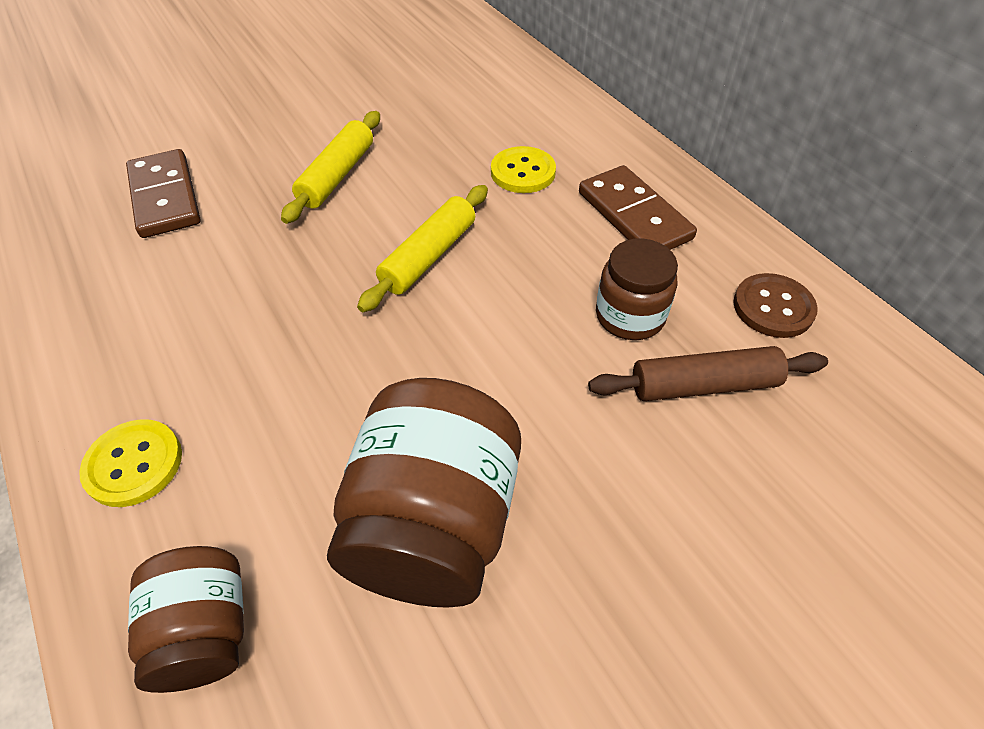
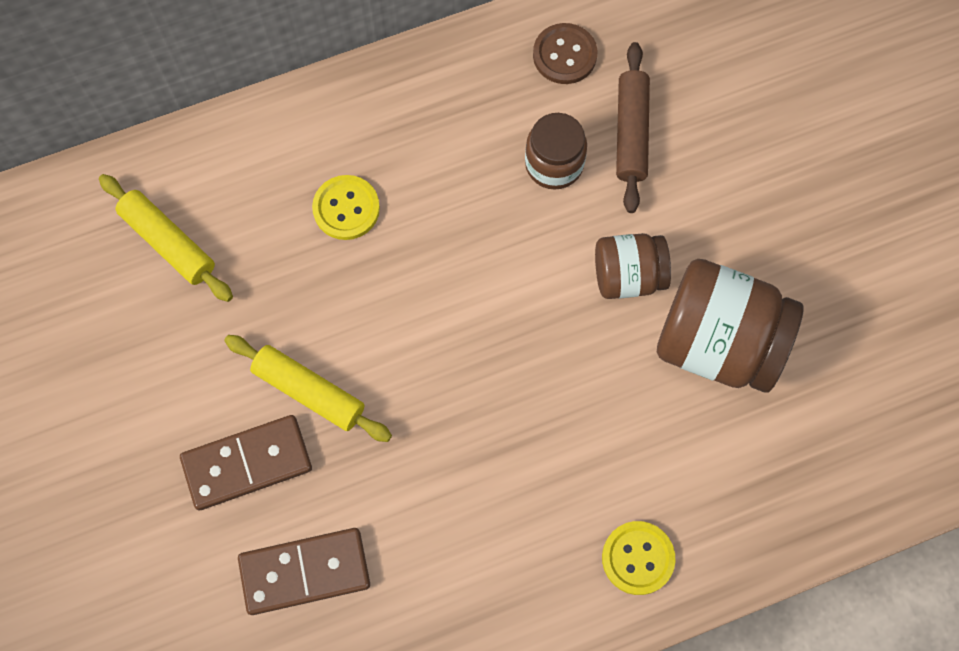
camera: 80 degrees left, 20 degrees up
(206, 631) = (773, 493): brown jar -> brown jar (628, 275)
(429, 256) = (451, 314): yellow rolling pin -> yellow rolling pin (168, 242)
(634, 216) = (433, 125): brown domino -> brown domino (247, 464)

